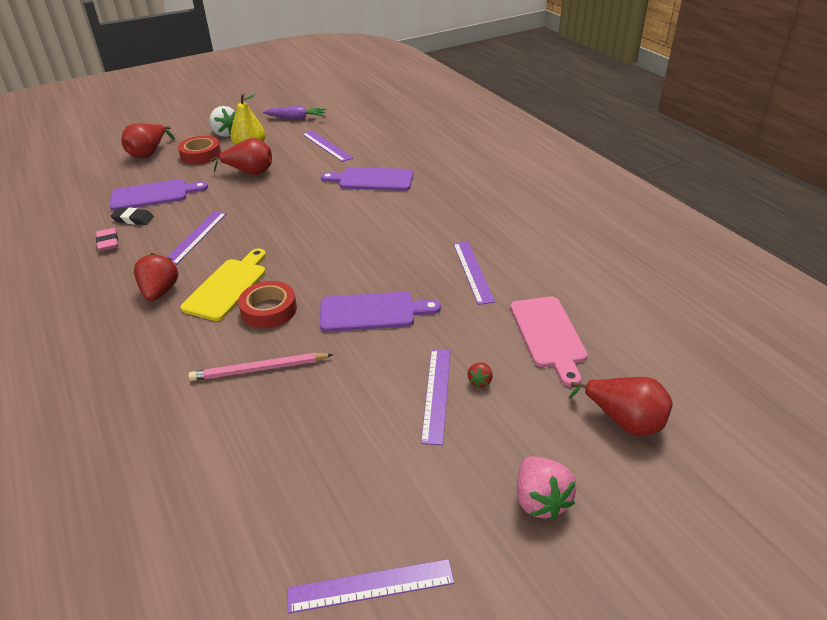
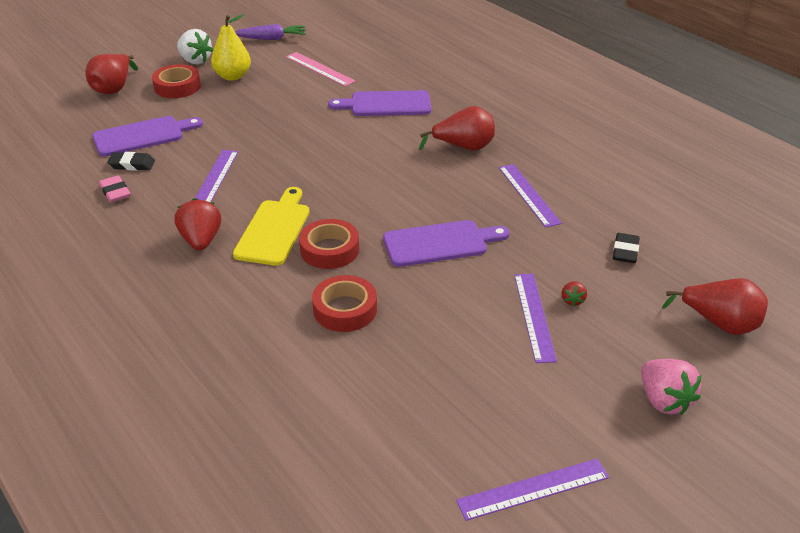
camera: 10 degrees left, 0 degrees up
(250, 172) = (244, 104): red pear -> red pear (463, 147)
(259, 369) = (345, 309): pink pencil -> red tape
(326, 146) = (320, 69): purple ruler -> pink ruler
(549, 335) = (625, 251): pink cutting board -> black eraser

